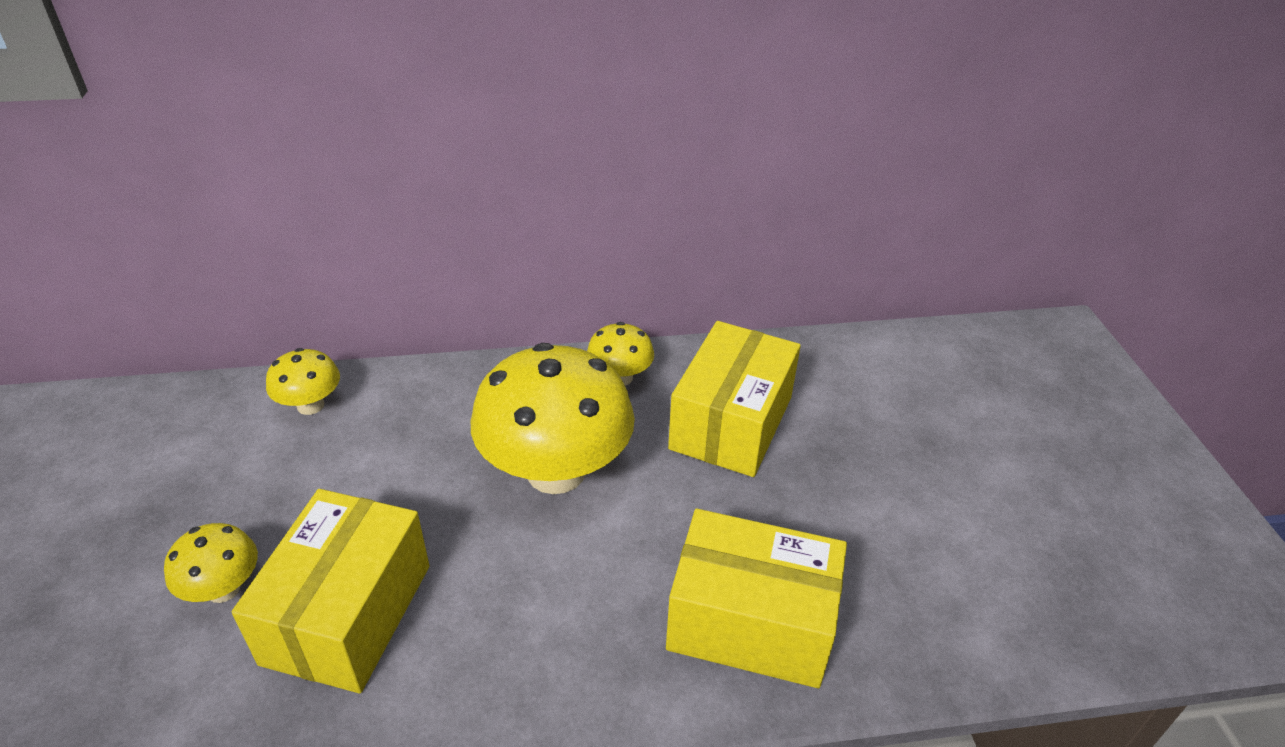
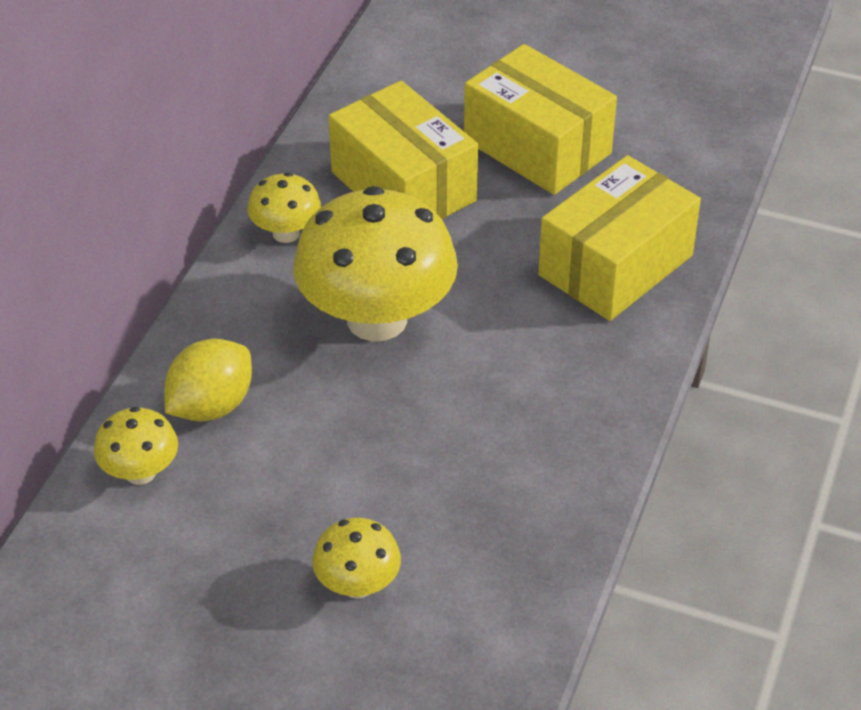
camera: 60 degrees left, 5 degrees up
(348, 613) = (446, 502): yellow box -> yellow box (537, 146)
(399, 414) = (211, 406): none -> yellow lemon

